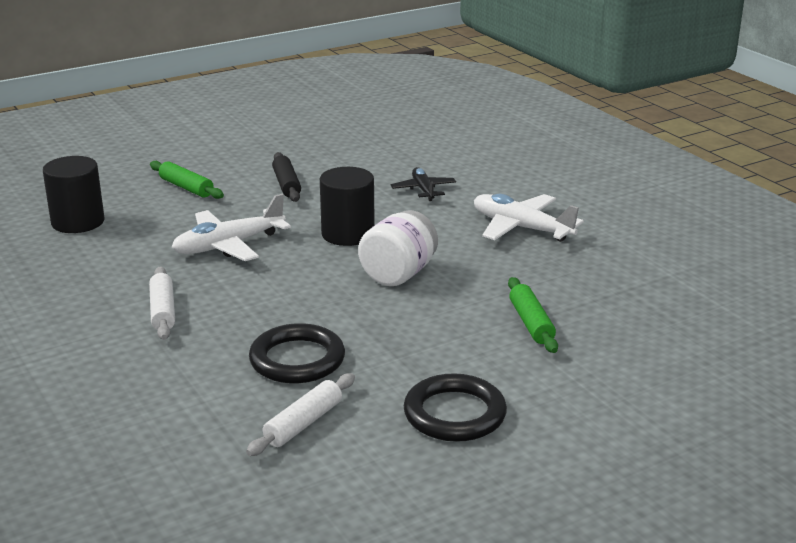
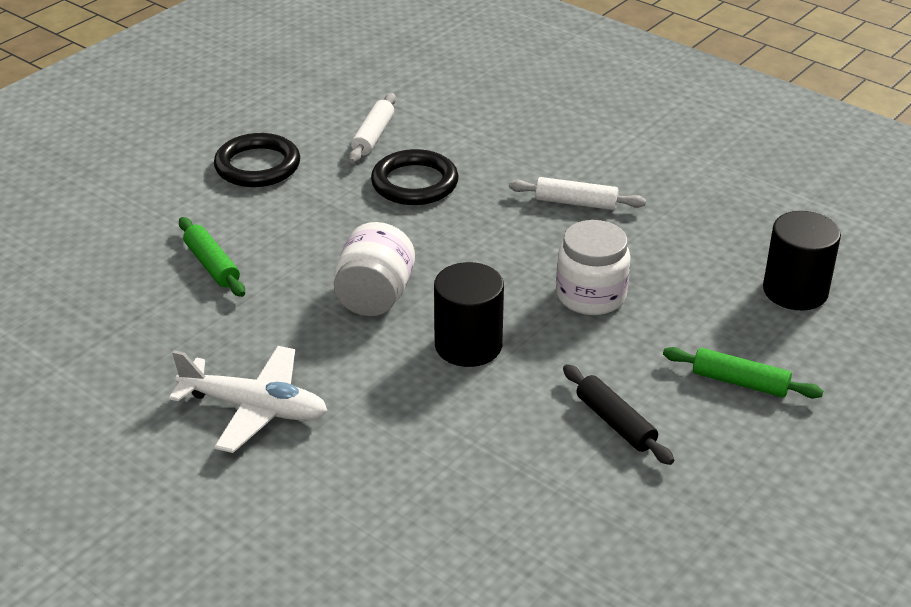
camera: 160 degrees right, 10 degrees up
(163, 311) = (576, 203): white rolling pin -> white rolling pin turned 45 degrees counterclockwise
(228, 245) = (591, 296): white plane -> white jar
(423, 190) = (418, 459): black plane -> none

